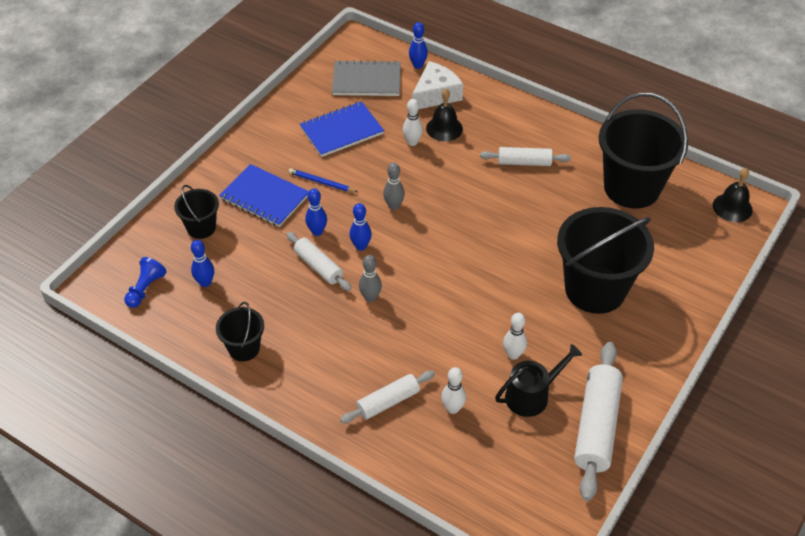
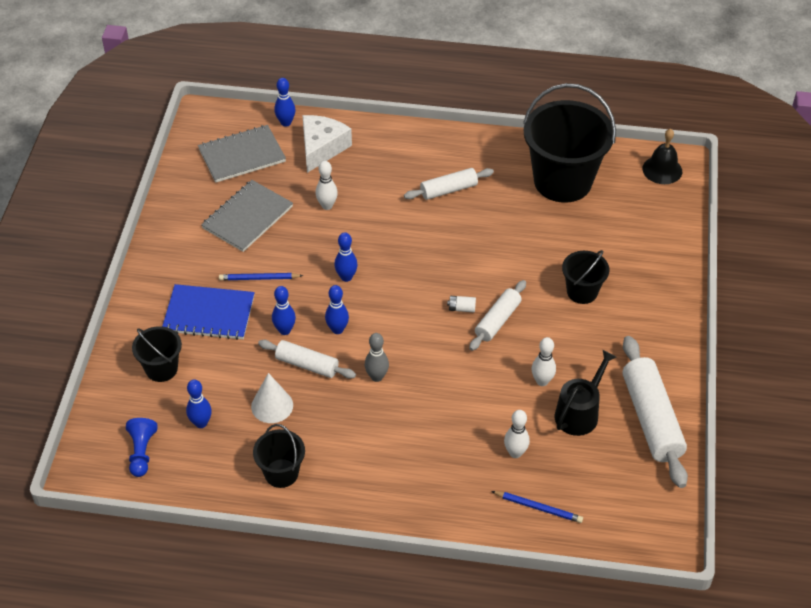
camera: 25 degrees left, 0 degrees up
(270, 289) = (272, 405): none -> white cone
(341, 131) = (247, 217): blue notebook -> grey notebook
(388, 402) = (452, 470): white rolling pin -> white rolling pin (497, 320)
(394, 206) = (346, 277): grey bowling pin -> blue bowling pin
(444, 128) = (350, 181): black bell -> none
(445, 465) = (538, 508): none -> blue pencil
(477, 266) = (461, 308): none -> white battery
(595, 289) = (582, 292): black bucket -> black bucket, size x0.50

